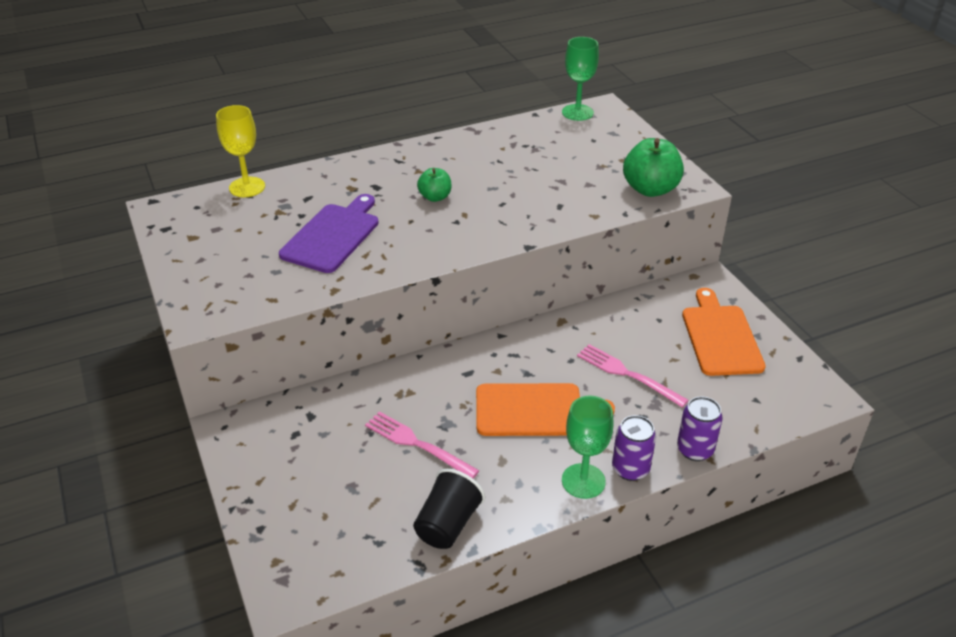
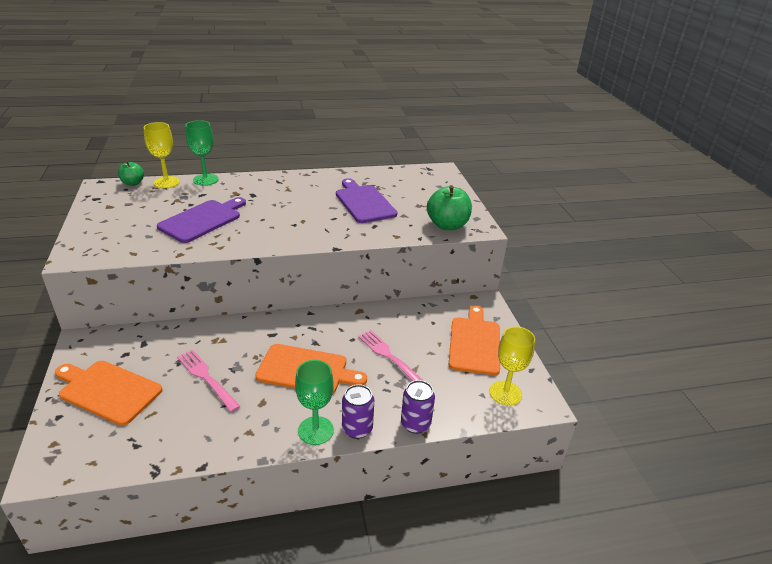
camera: 10 degrees right, 5 degrees down
(302, 484) = (107, 390): none -> orange cutting board
(435, 197) = (289, 207): green apple -> green apple (133, 183)
(448, 524) = (194, 443): black cup -> none
(528, 174) = (364, 202): none -> purple cutting board
(577, 112) = (421, 170): green goblet -> green goblet (205, 180)
(781, 392) = (505, 393): none -> yellow goblet

